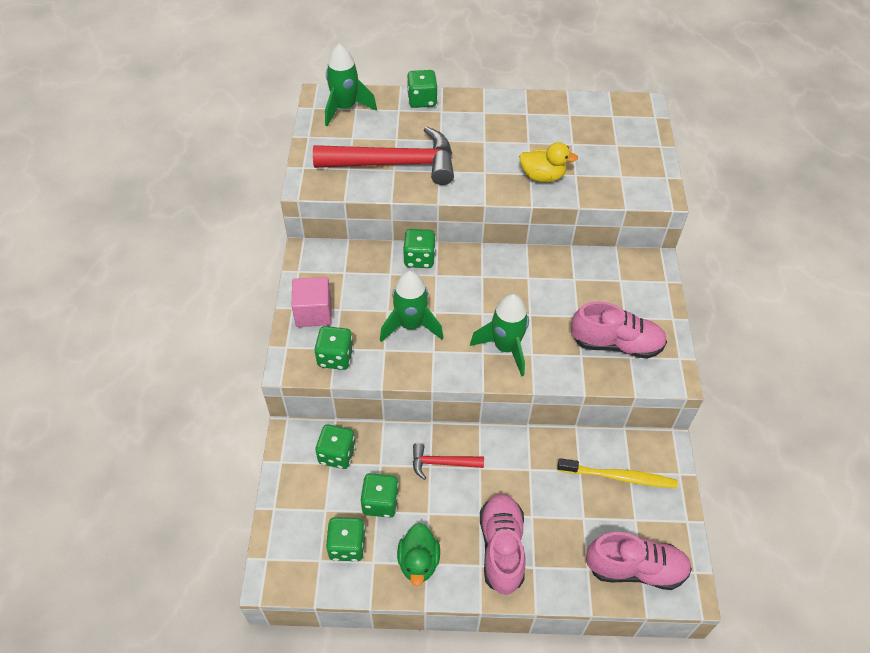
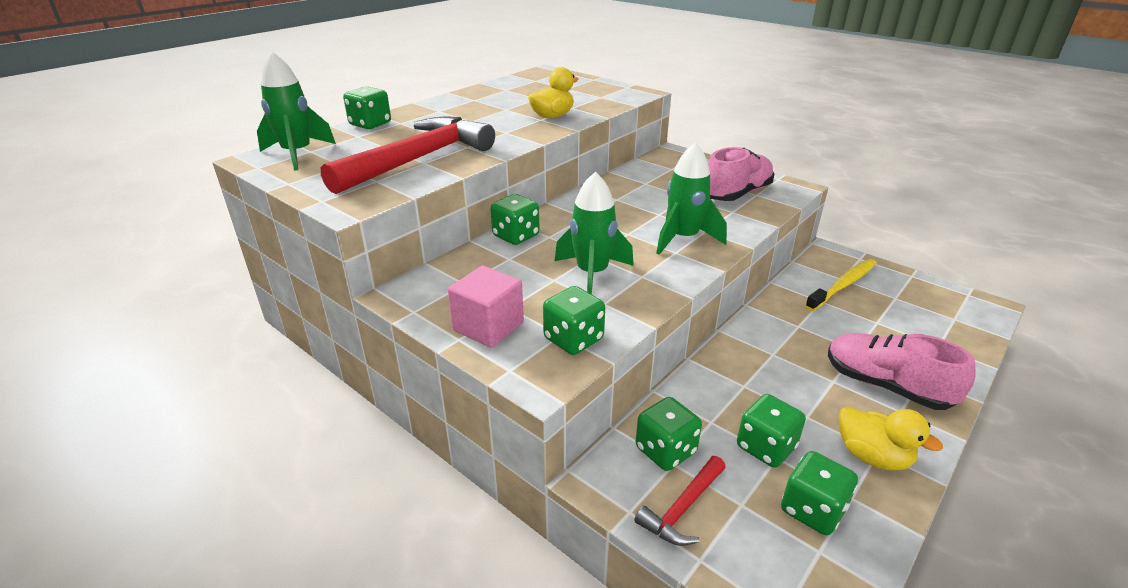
camera: 50 degrees left, 20 degrees down
(418, 562) = (872, 456): green duck -> yellow duck
(442, 463) = (747, 375): red hammer -> red hammer (682, 509)
(635, 569) = (951, 321): pink shoe -> none

